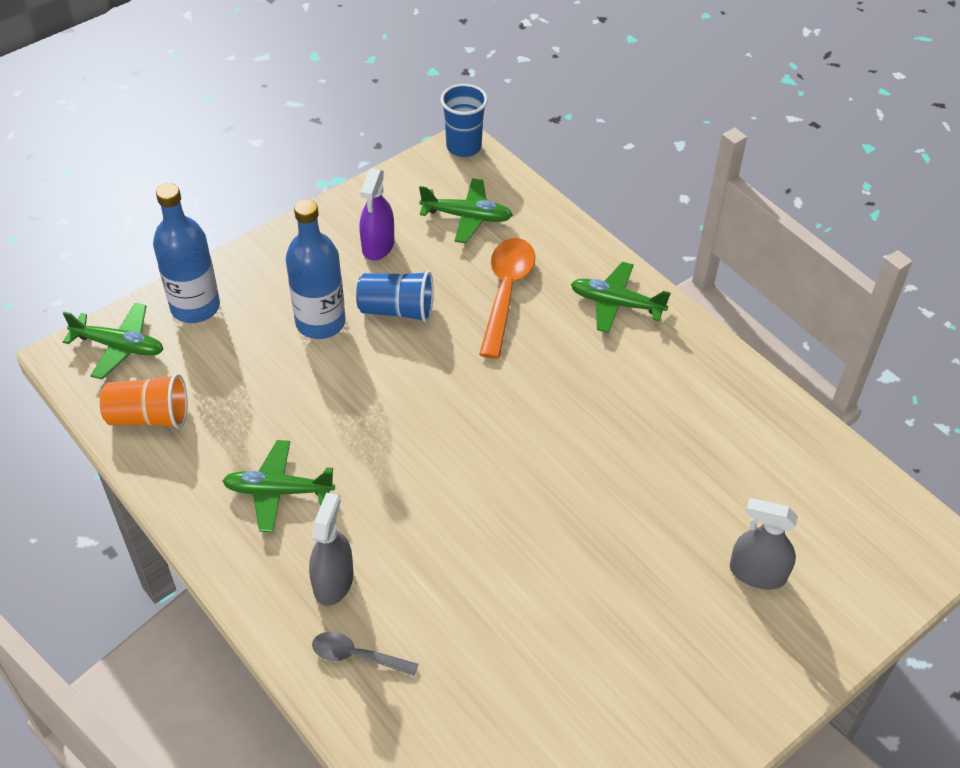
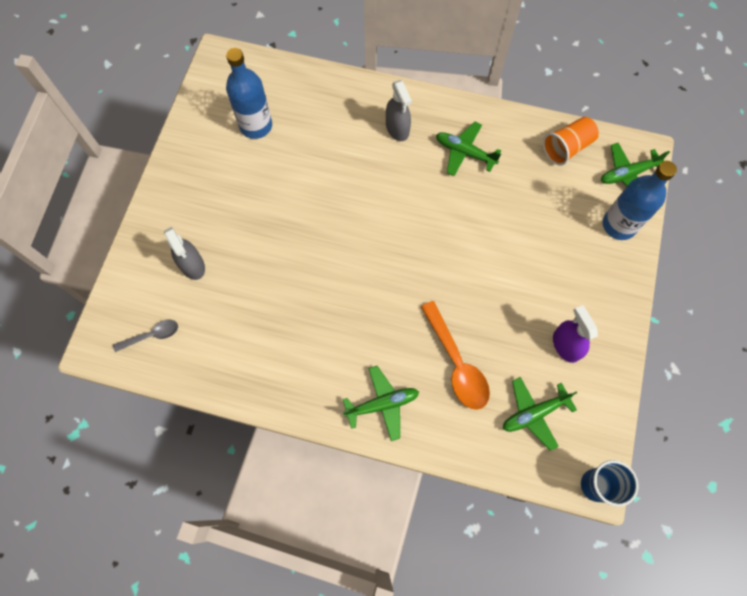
camera: 145 degrees right, 20 degrees up
(278, 491) = (464, 152): green plane -> green plane turned 120 degrees counterclockwise
(320, 322) = (542, 263): blue bottle -> blue bottle (256, 126)
(357, 656) = (357, 104): grey spoon -> grey spoon (152, 335)
(397, 310) = (508, 303): blue cup -> none
(757, 573) = (192, 265): grey spray bottle -> grey spray bottle turned 75 degrees clockwise

